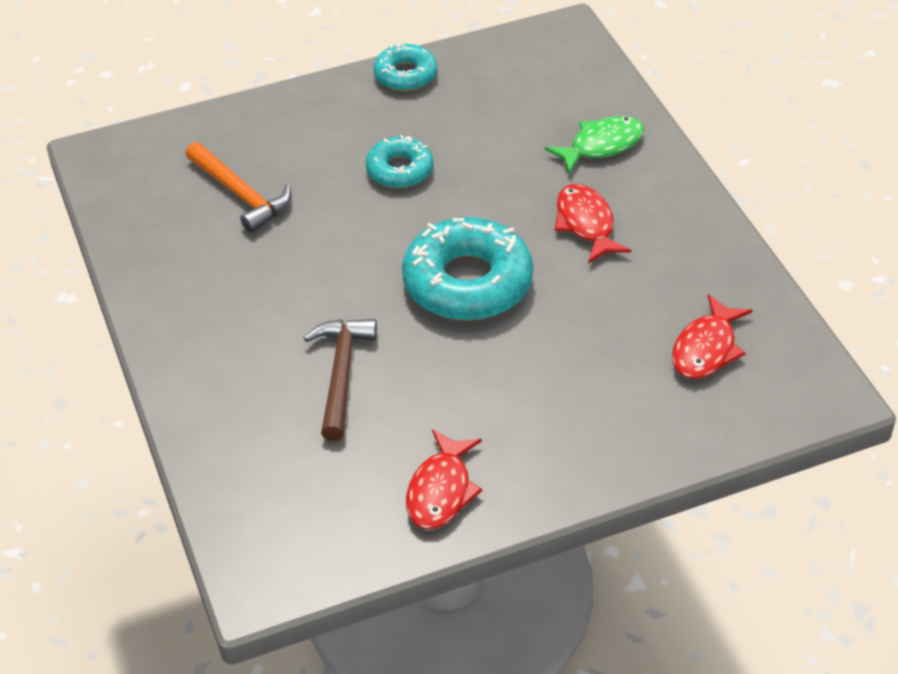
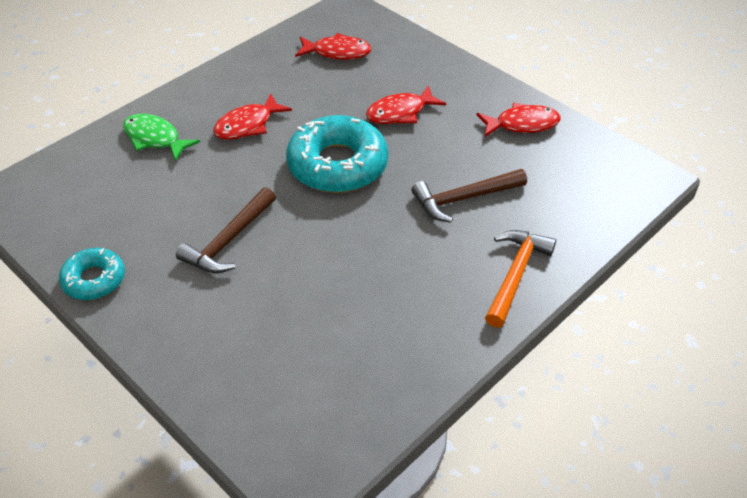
camera: 115 degrees left, 0 degrees up
(240, 194) = (307, 335): orange hammer -> orange hammer (515, 275)
(400, 170) = (229, 240): turquoise donut -> brown hammer
(535, 371) = (400, 112): none -> red fish

